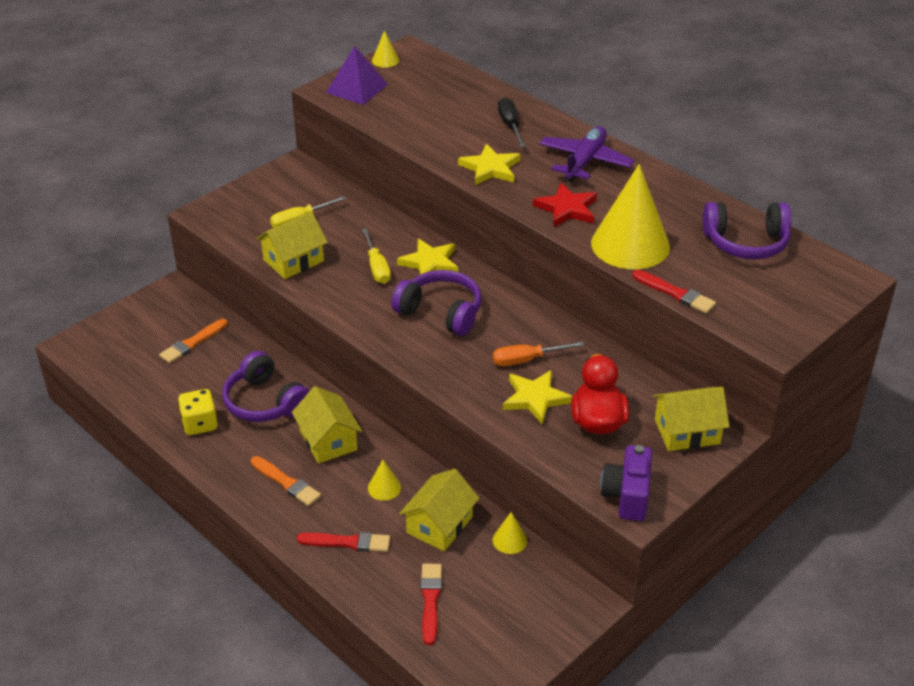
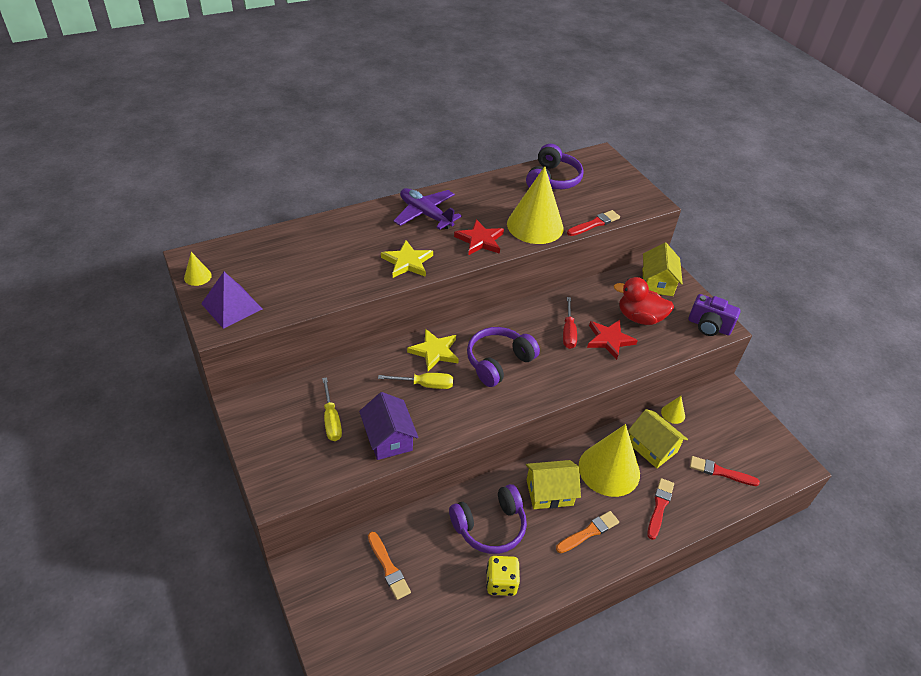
camera: 75 degrees left, 5 degrees up
(293, 260) = (388, 438): yellow house -> purple house
(384, 487) = (609, 469): yellow cone -> yellow cone, size x2.39
(510, 125) = (354, 235): black screwdriver -> none
(526, 360) = (568, 332): orange screwdriver -> red screwdriver
(535, 398) = (609, 340): yellow star -> red star

